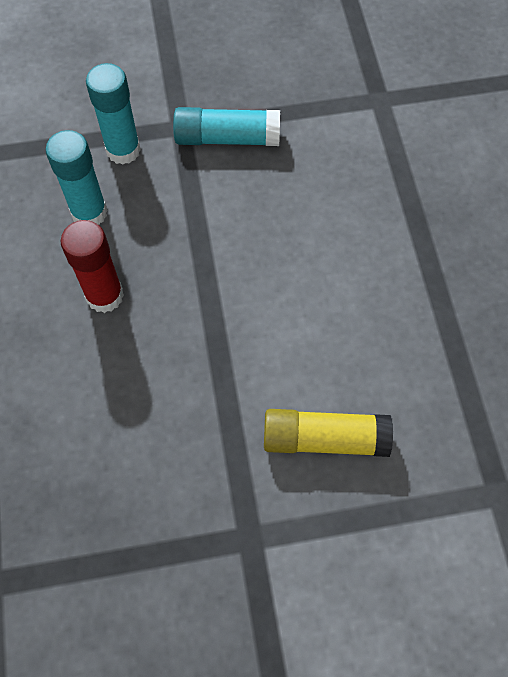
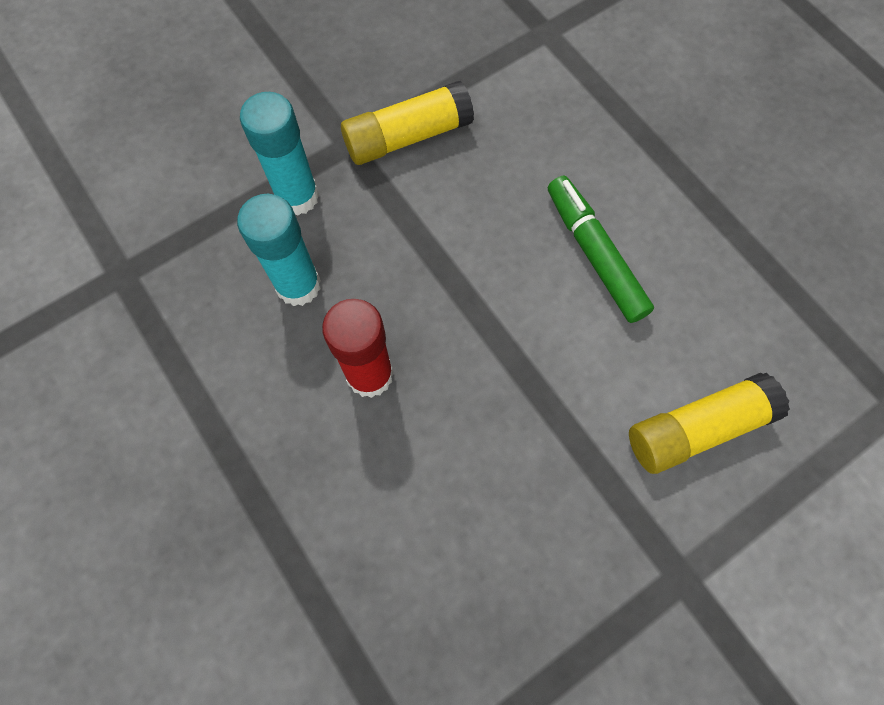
camera: 25 degrees left, 5 degrees up
(227, 138) = (407, 137): turquoise glue stick -> yellow glue stick
(320, 280) = (594, 254): none -> green marker

